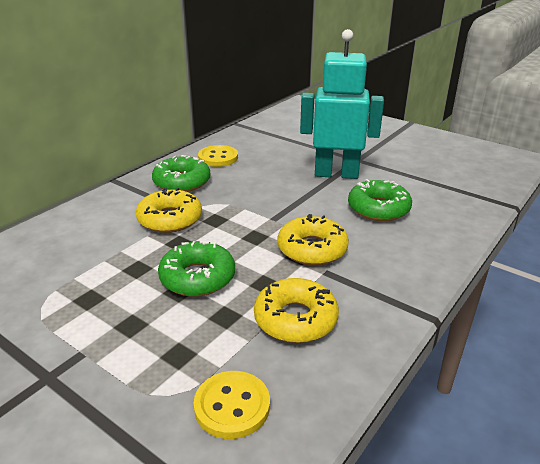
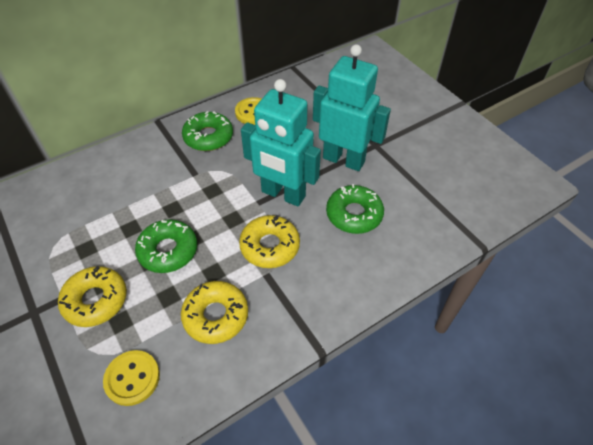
camera: 20 degrees right, 20 degrees up
(170, 219) = (178, 180): yellow donut -> yellow donut (95, 300)
(295, 208) = (283, 194): none -> turquoise robot

